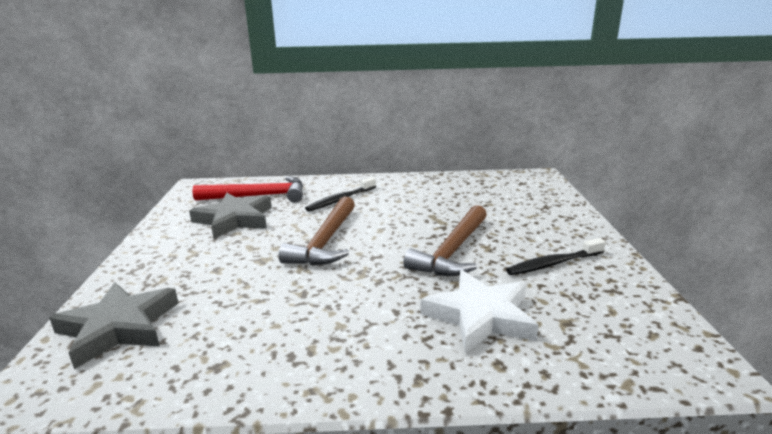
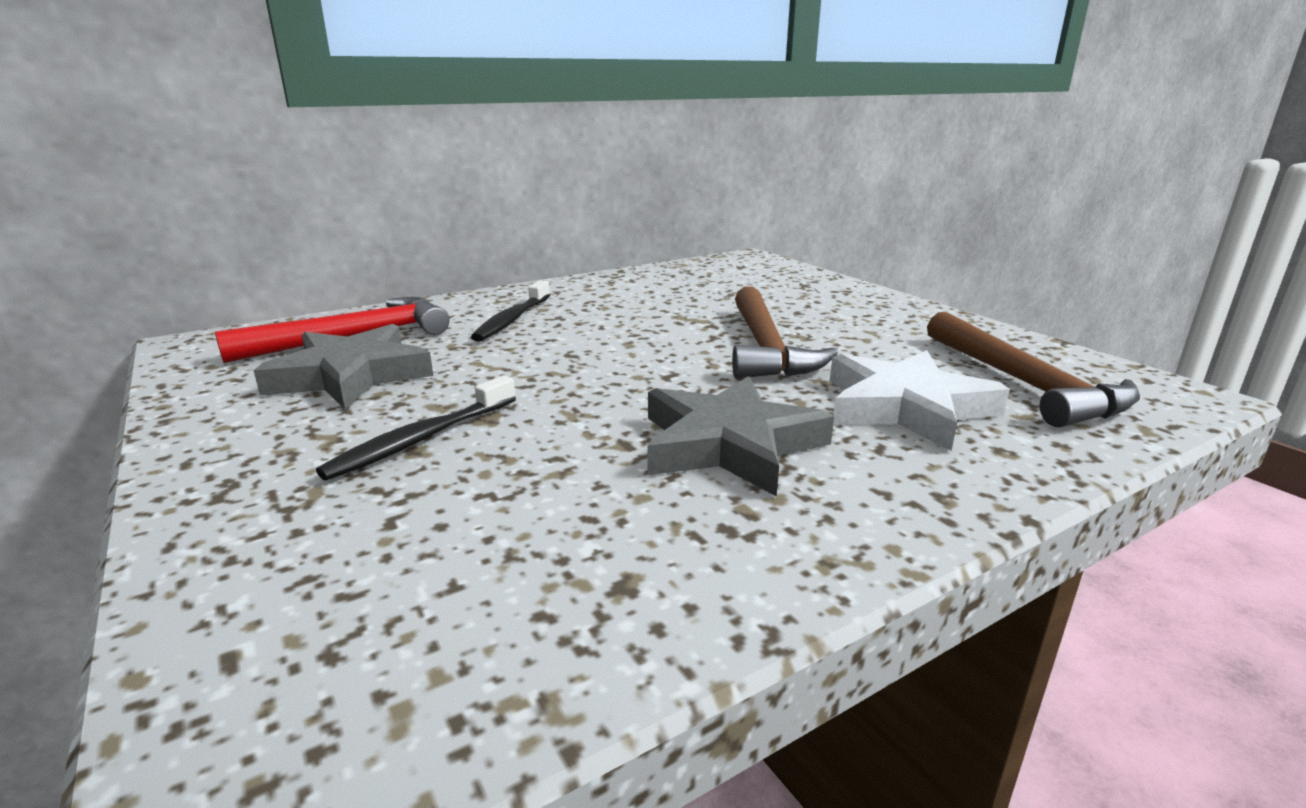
camera: 30 degrees left, 0 degrees up
(119, 327) = (321, 594): grey star -> grey star (729, 444)
(325, 241) = (564, 372): brown hammer -> brown hammer (1023, 383)
(553, 263) = (900, 337): black toothbrush -> black toothbrush (421, 439)

